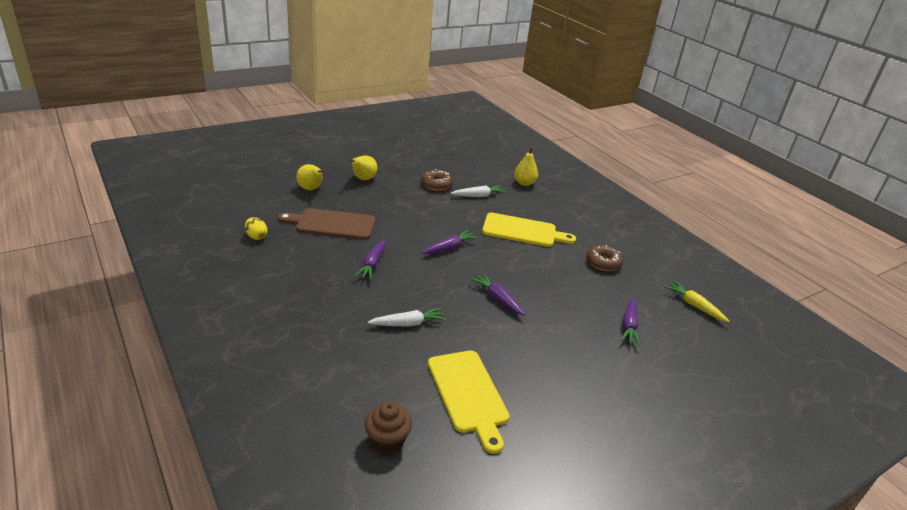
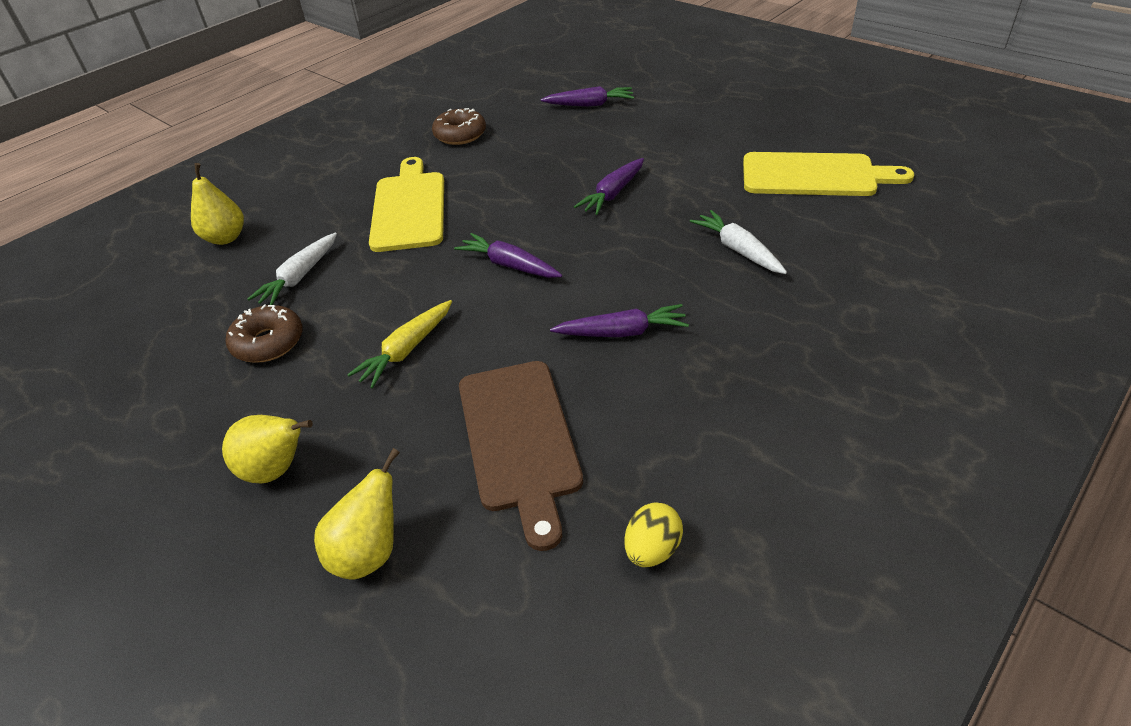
camera: 100 degrees left, 10 degrees up
(387, 441) = (946, 207): brown cupcake -> none
(468, 394) = (815, 175): yellow cutting board -> yellow cutting board turned 45 degrees clockwise
(479, 196) = (299, 277): white carrot -> white carrot turned 120 degrees counterclockwise
(694, 305) = (516, 75): yellow carrot -> yellow carrot (406, 350)

